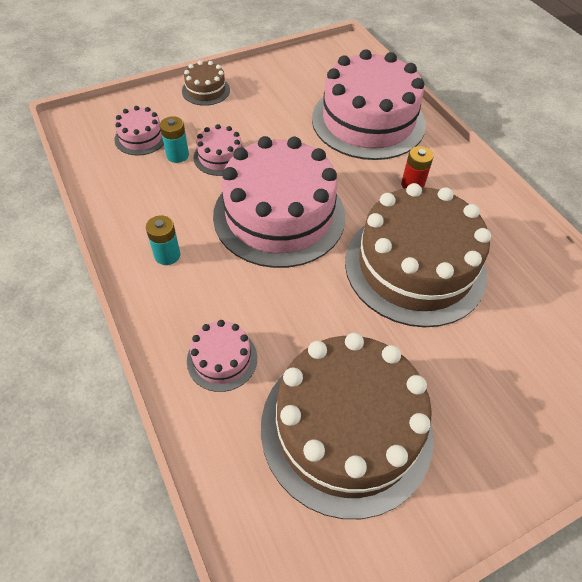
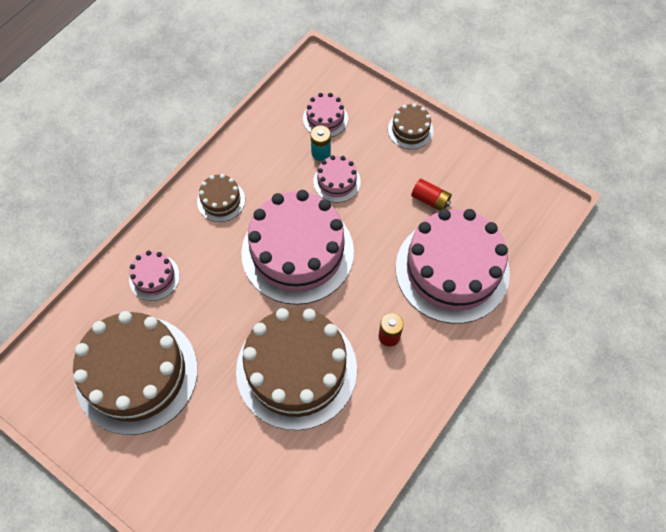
camera: 65 degrees right, 10 degrees up
(167, 255) = (221, 200): turquoise battery -> brown cake
(289, 106) = (430, 200): none -> red battery

